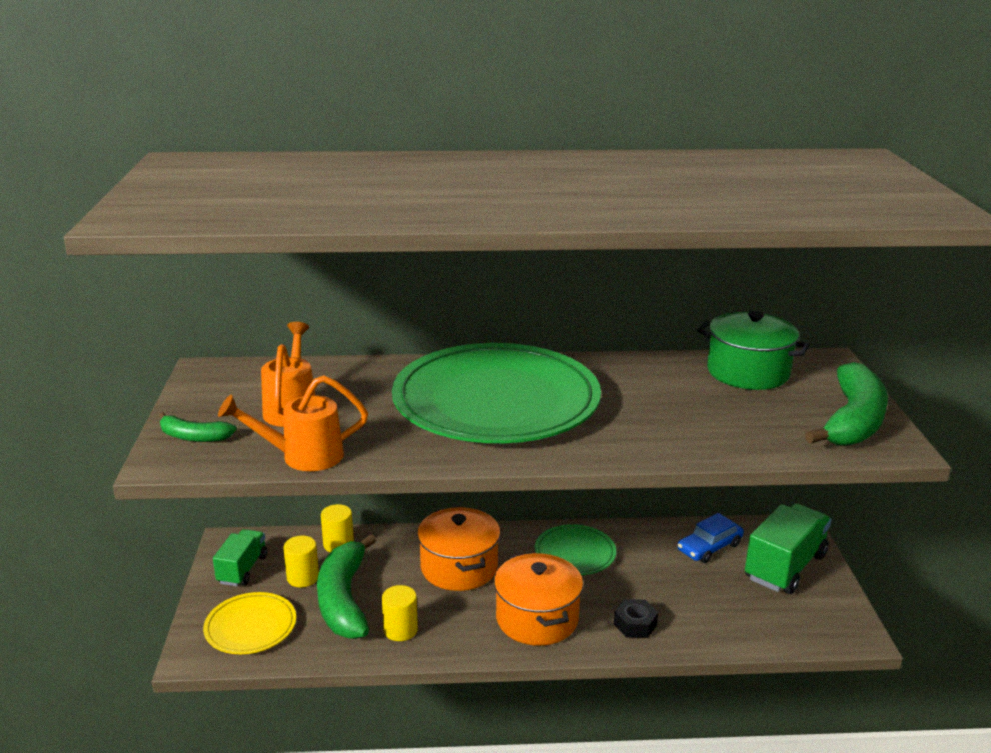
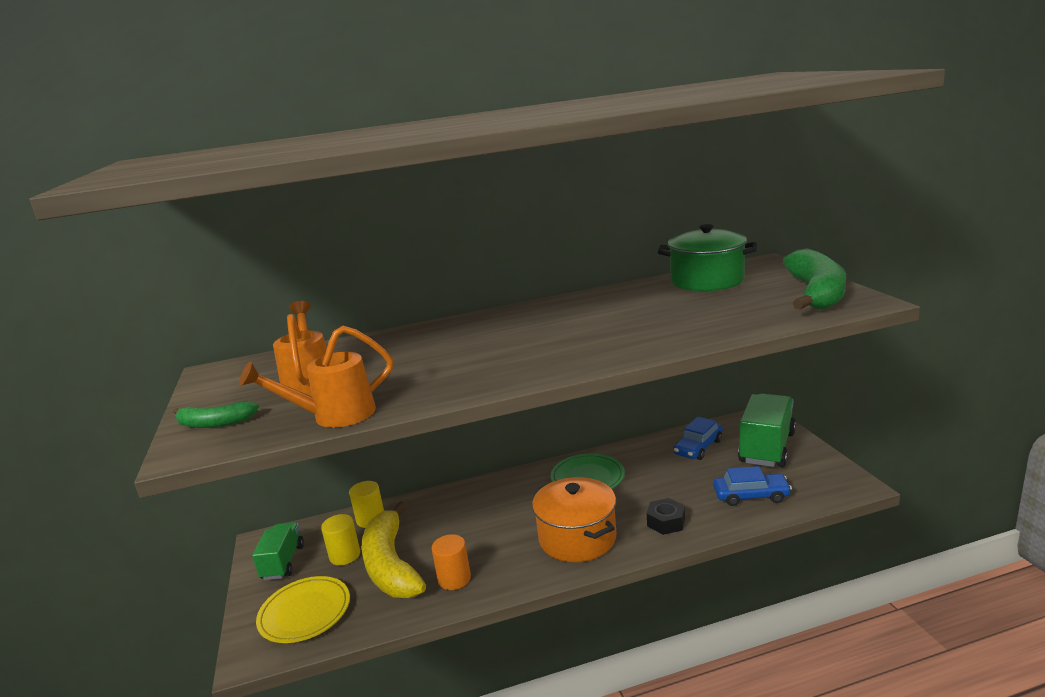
camera: 10 degrees left, 5 degrees down
(344, 599) = (391, 565): green banana -> yellow banana
(400, 630) = (454, 579): yellow cylinder -> orange cylinder
(459, 567) = (489, 513): orange pot -> none
(496, 401) = (503, 340): green plate -> none
(739, 618) = (751, 496): none -> blue car

